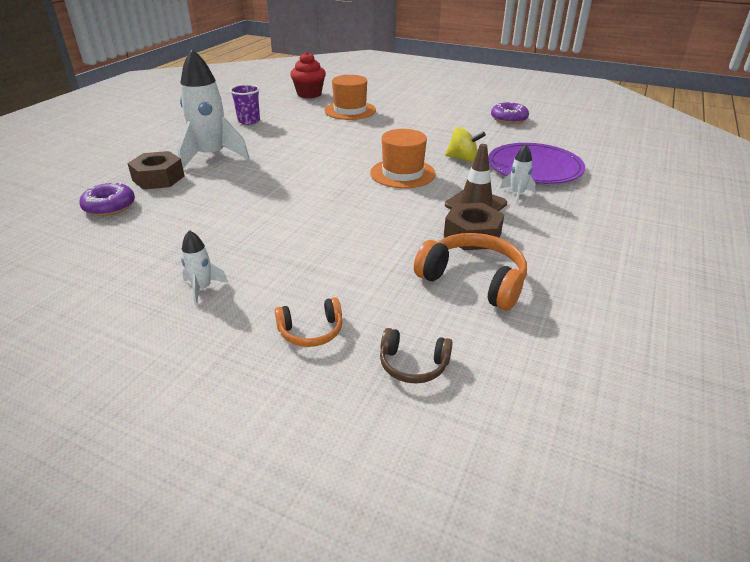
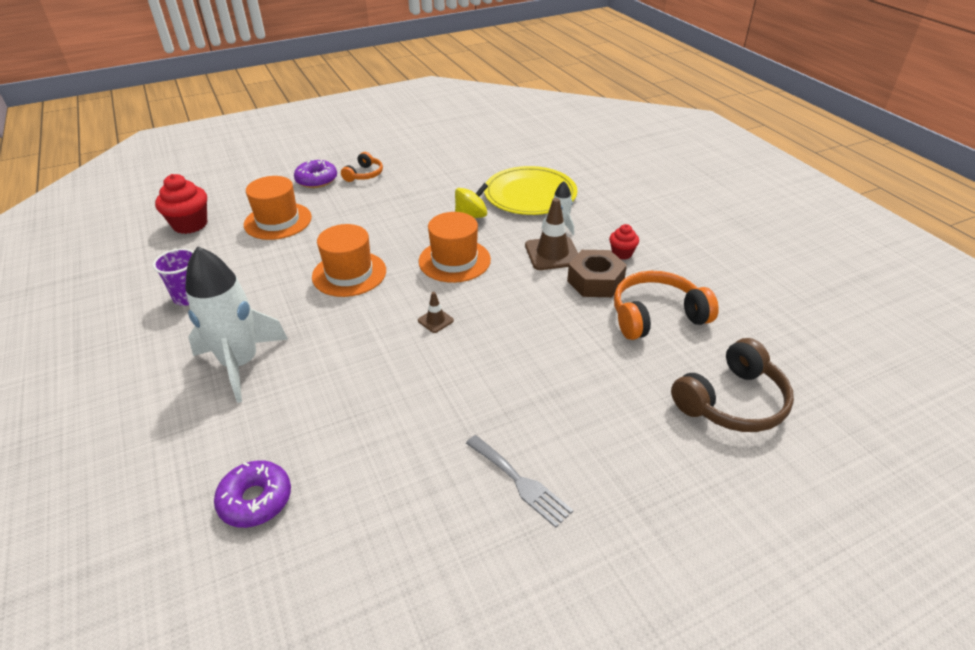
camera: 50 degrees left, 5 degrees up
(158, 178) = (237, 429): brown nut -> none
(202, 288) = (520, 482): white rocket -> grey fork
(311, 331) = (649, 437): orange headphones -> orange headphones (364, 174)
(328, 193) = (435, 320): none -> brown traffic cone
(333, 149) = (349, 273): none -> orange hat
(413, 365) = (732, 402): brown headphones -> brown headphones, size x1.75
(508, 119) = (433, 155): purple donut -> purple donut (316, 180)
(531, 233) = (622, 253): none -> red cupcake
(534, 167) = (530, 194): purple plate -> yellow plate

